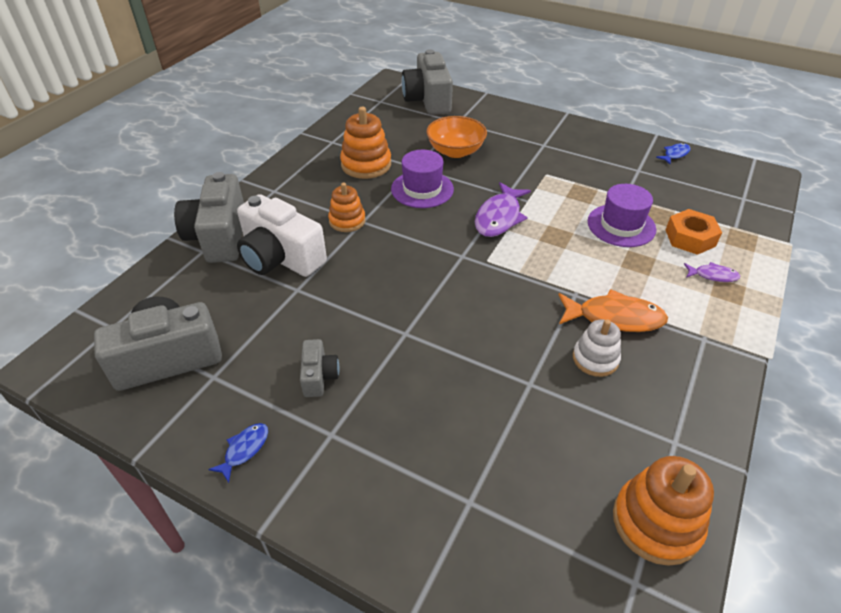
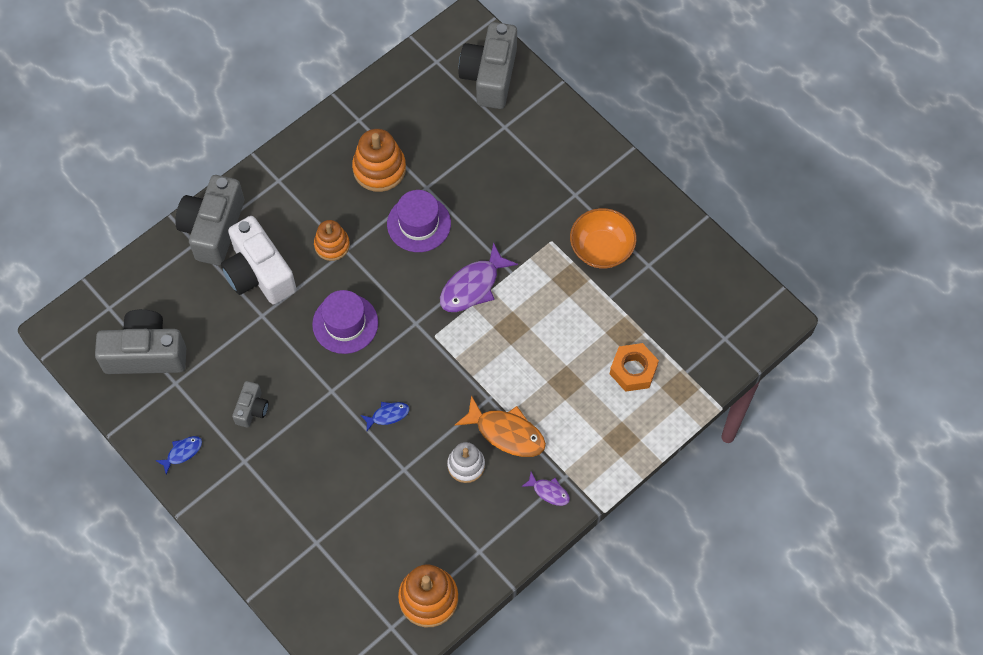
camera: 20 degrees right, 20 degrees up
(455, 151) = (478, 176): orange bowl -> orange bowl (601, 248)
(621, 225) = (580, 334): purple hat -> purple hat (345, 323)
(675, 154) = (703, 254): blue fish -> blue fish (388, 415)
(713, 275) = (620, 419): purple fish -> purple fish (549, 492)

